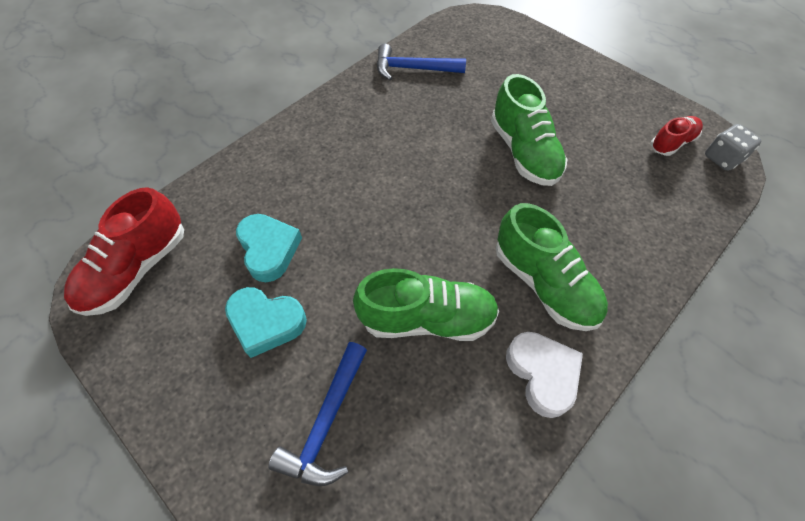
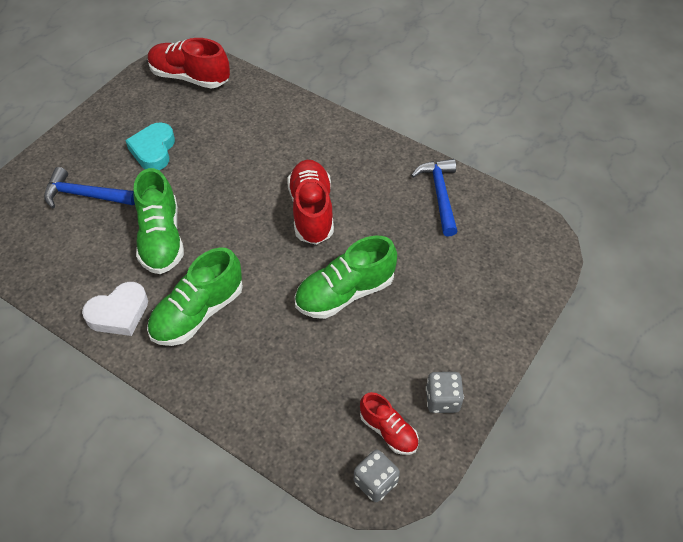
camera: 80 degrees right, 5 degrees down
(269, 249) = (212, 138): turquoise heart -> none
(413, 165) = (311, 211): none -> red shoe
(637, 105) = (442, 400): none -> grey dice

